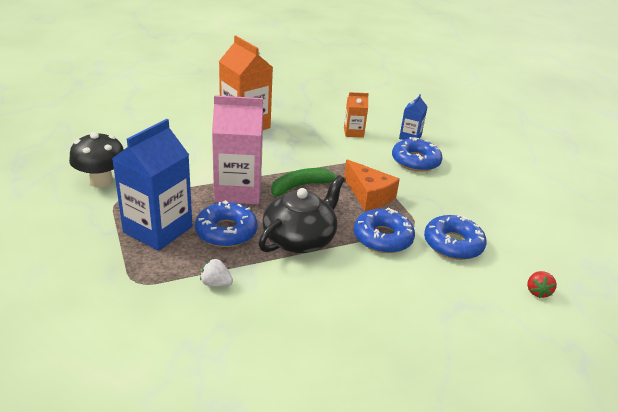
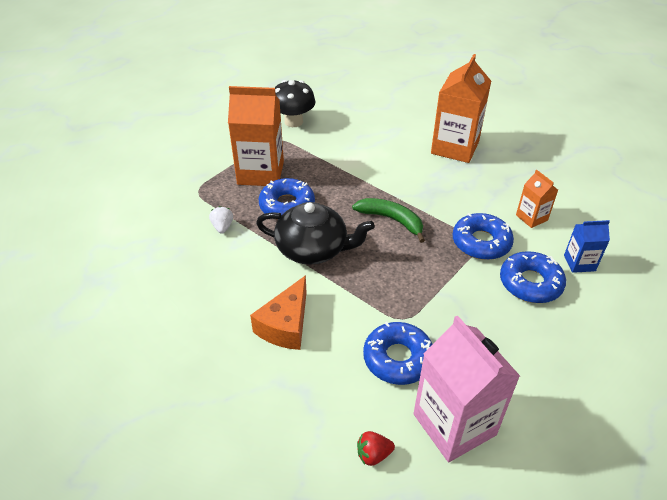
camera: 65 degrees right, 10 degrees up
(158, 229) = (260, 173): blue carton -> orange carton
(238, 191) = (347, 188): pink carton -> pink carton (454, 424)
(369, 195) = (423, 269): orange cheese -> orange cheese (285, 325)
(382, 238) = (361, 301): blue donut -> blue donut (481, 242)

